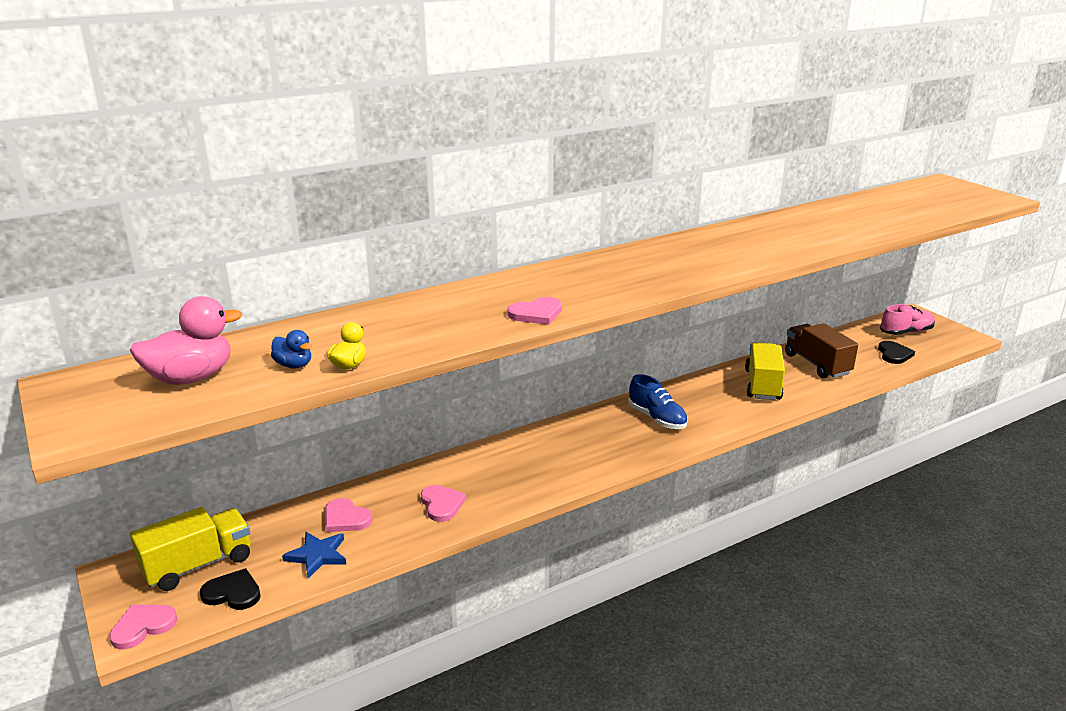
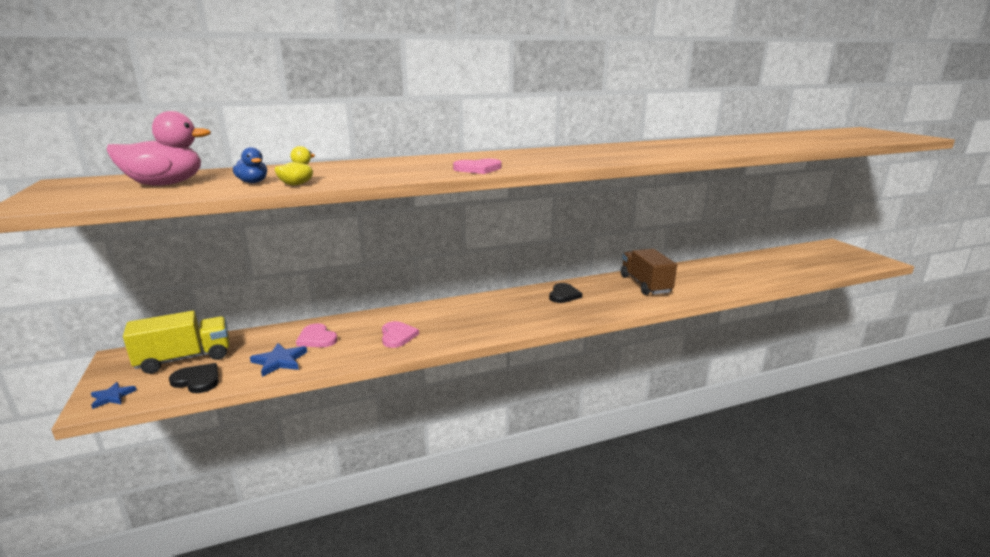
camera: 10 degrees right, 5 degrees down
(143, 626) = (112, 397): pink heart -> blue star
(657, 418) = (598, 294): blue shoe -> none
(762, 385) = (694, 280): yellow truck -> none
(817, 364) = (744, 270): brown truck -> brown truck (645, 284)
(894, 354) = (814, 268): black heart -> black heart (563, 295)
(906, 332) = (825, 255): pink shoe -> none

